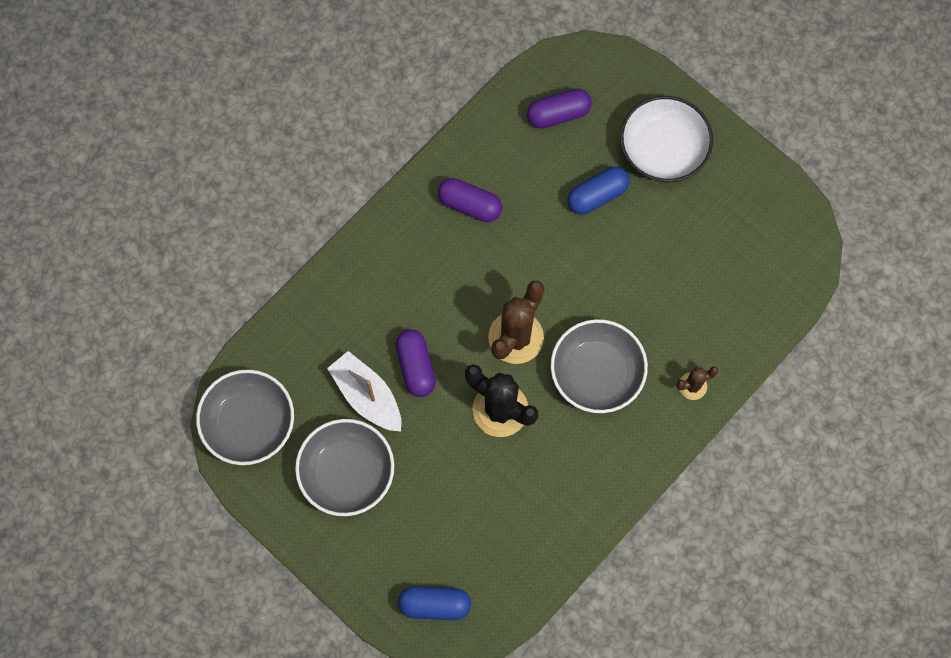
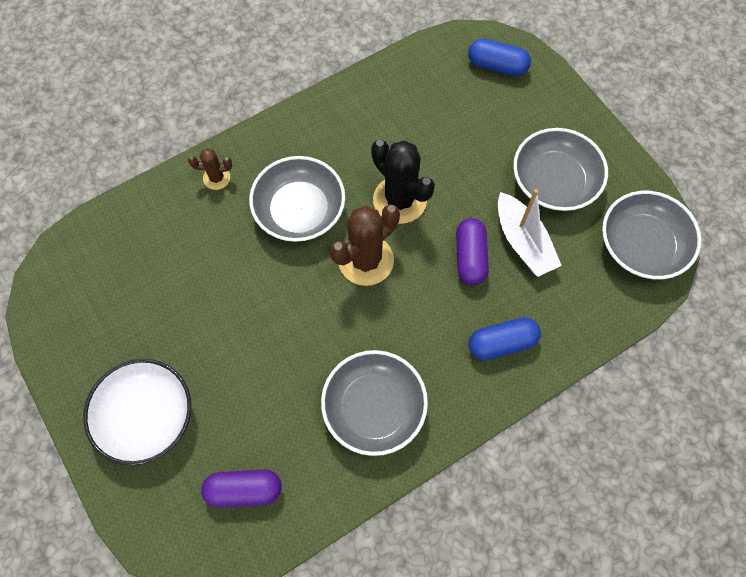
camera: 165 degrees left, 5 degrees down
(469, 205) = (374, 408): purple capsule -> grey bowl
(597, 195) = (236, 382): blue capsule -> blue capsule (502, 343)

